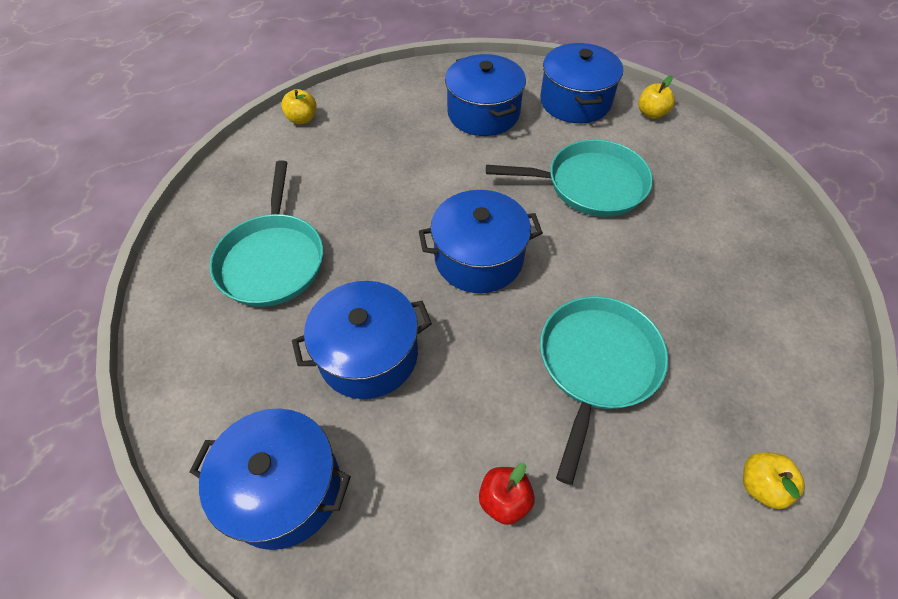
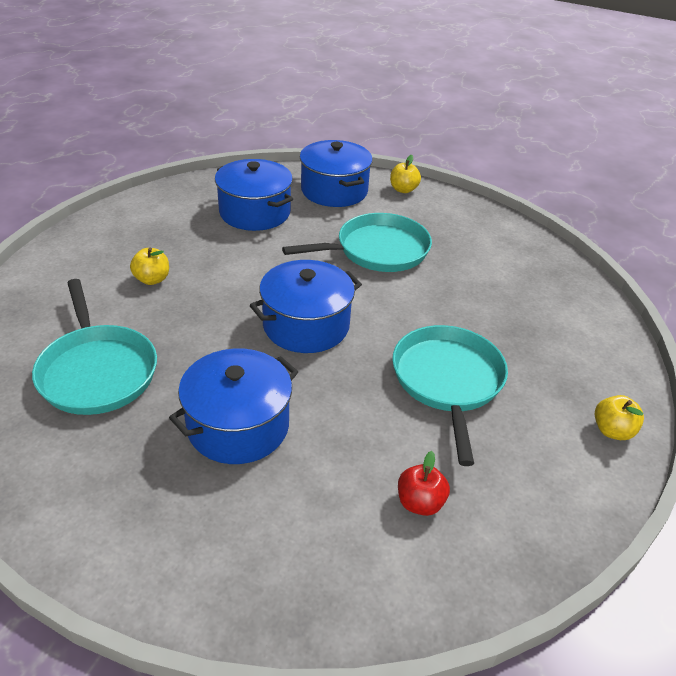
camera: 25 degrees left, 15 degrees down
(284, 489) = (207, 559): blue pot -> none
(302, 119) = (70, 246): yellow apple -> yellow apple (152, 279)

